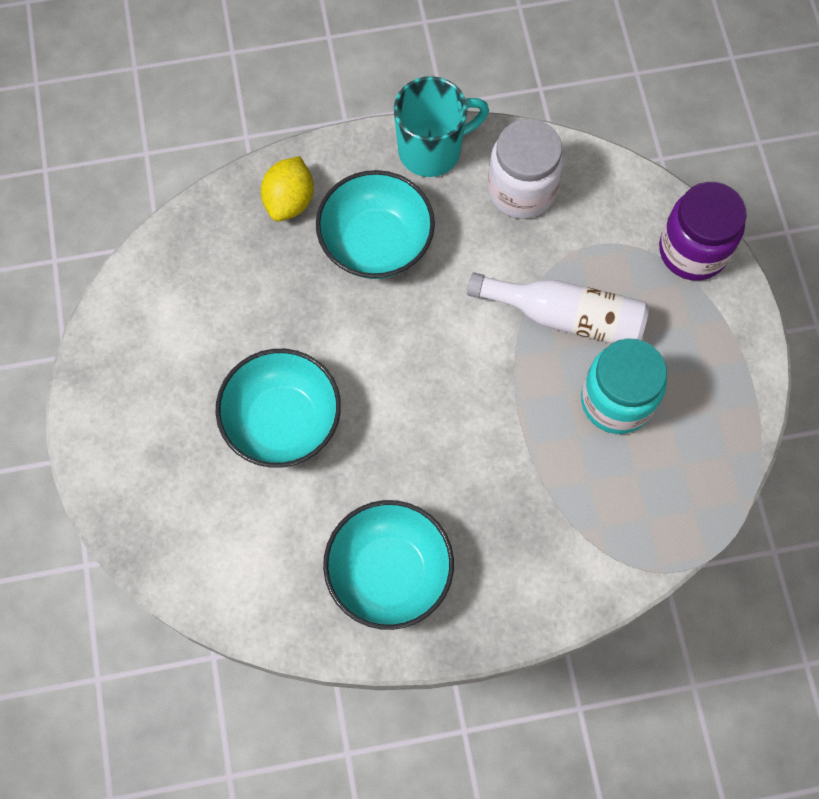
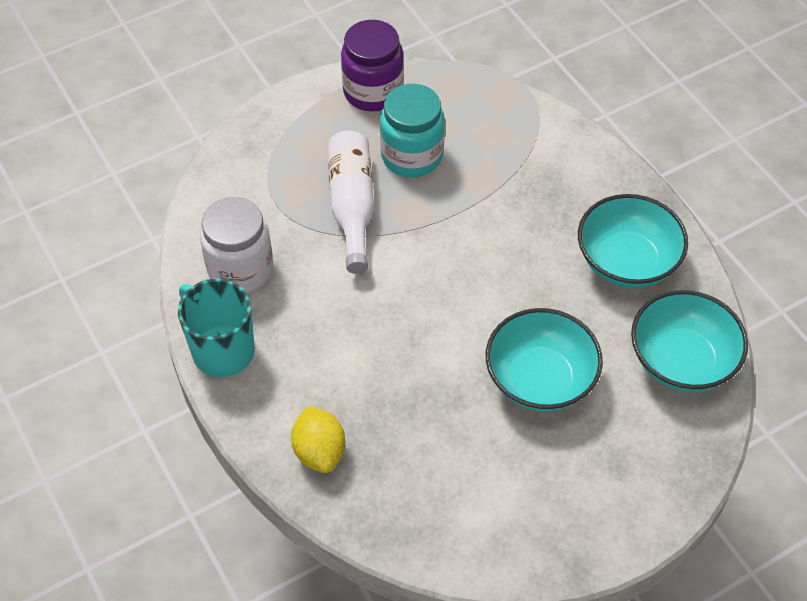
camera: 110 degrees left, 15 degrees down
(289, 201) = (319, 451): yellow lemon -> yellow lemon turned 75 degrees clockwise
(376, 243) = (337, 364): turquoise bowl -> turquoise bowl (681, 361)
(692, 251) = (256, 138): purple jar -> purple jar (373, 92)

